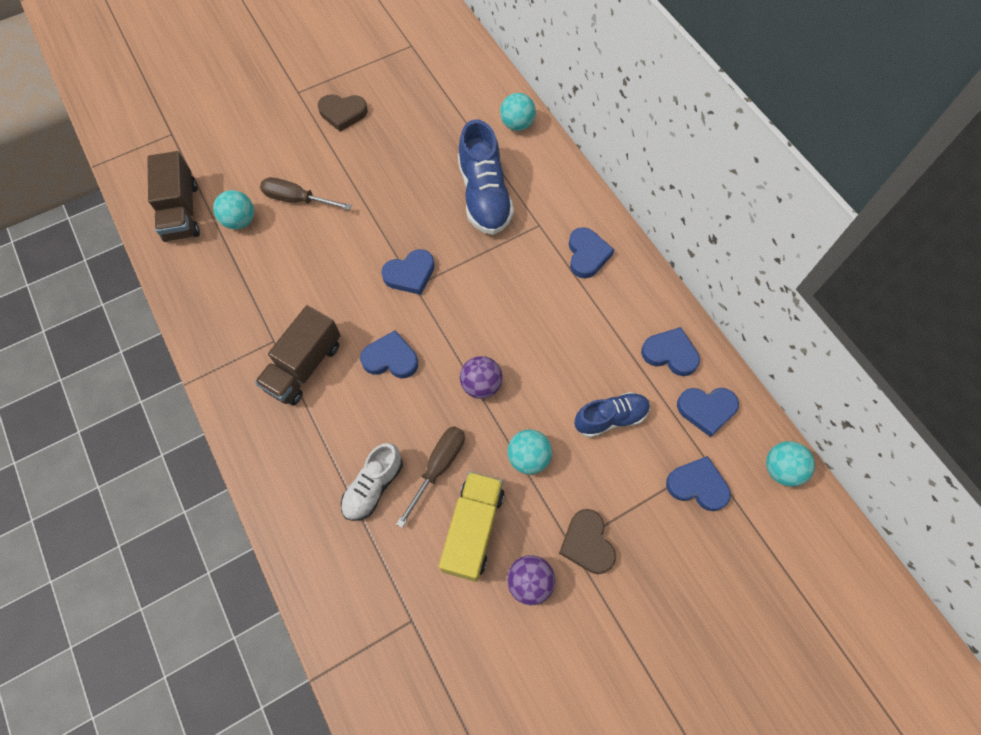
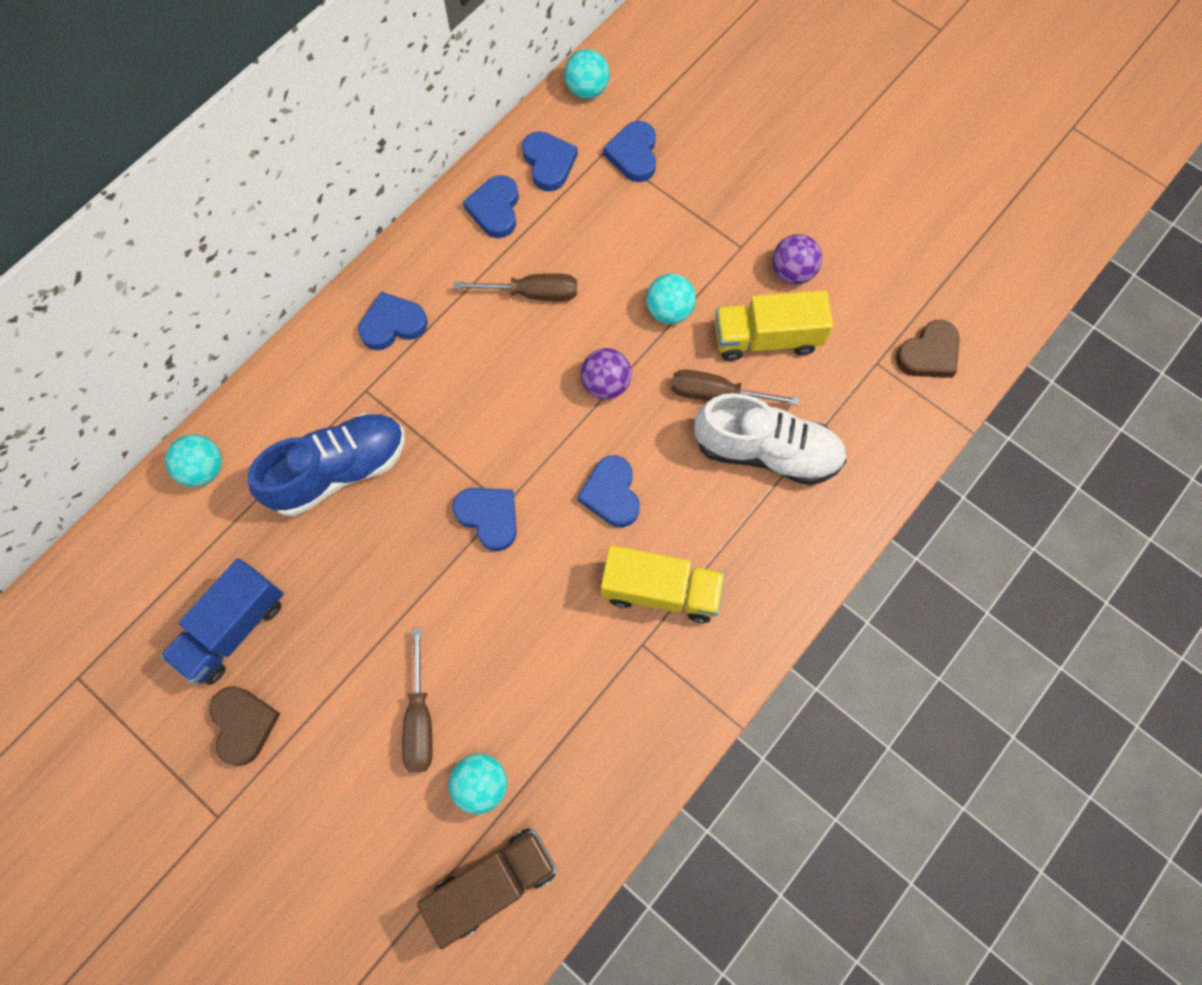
camera: 110 degrees left, 5 degrees up
(304, 366) = (660, 590): brown truck -> yellow truck
(373, 486) = (766, 451): white shoe -> white shoe, size x1.59
(403, 120) = (234, 628): none -> blue truck
(581, 357) = (532, 293): none -> brown screwdriver
(587, 543) = (733, 233): brown heart -> brown heart (929, 354)
(610, 418) = (593, 247): blue shoe -> none

